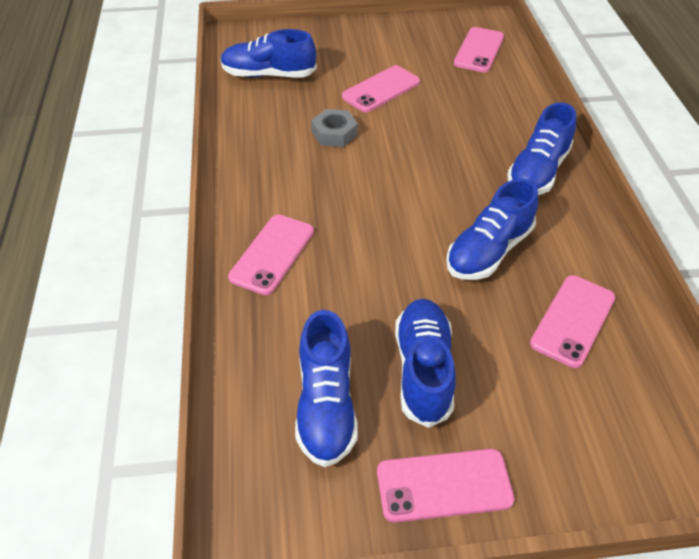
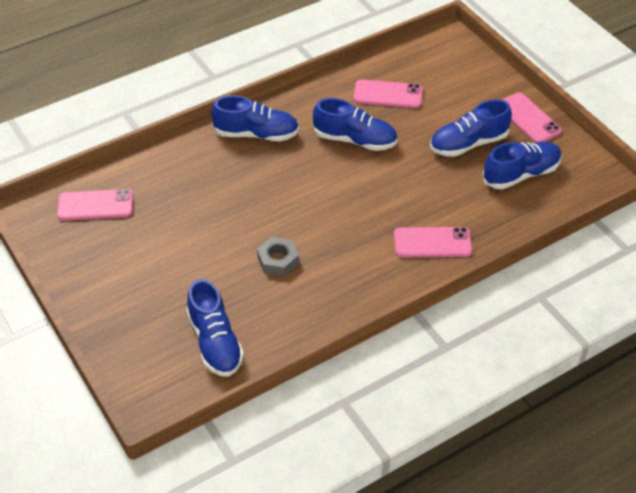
camera: 115 degrees left, 0 degrees up
(381, 89) = (196, 252): pink phone -> none

